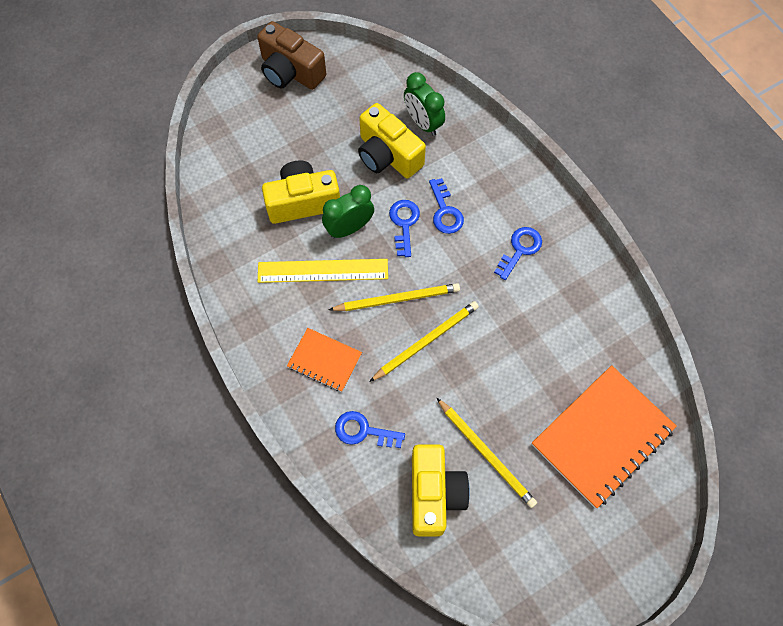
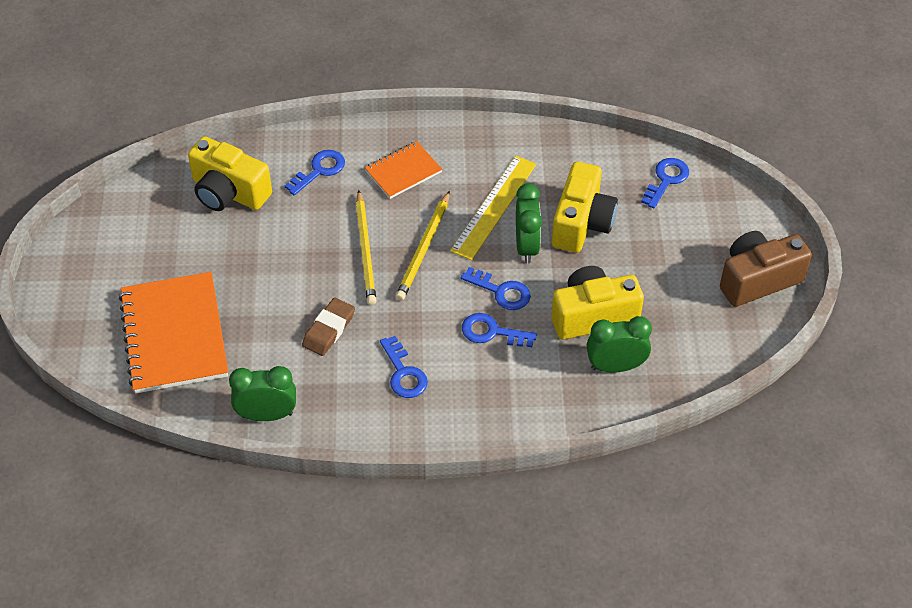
camera: 120 degrees right, 15 degrees down
(223, 165) = (666, 180): none -> blue key
(486, 453) = (231, 243): yellow pencil -> none
(518, 323) = (328, 329): none -> brown eraser
(619, 320) = (267, 415): none -> green clock

